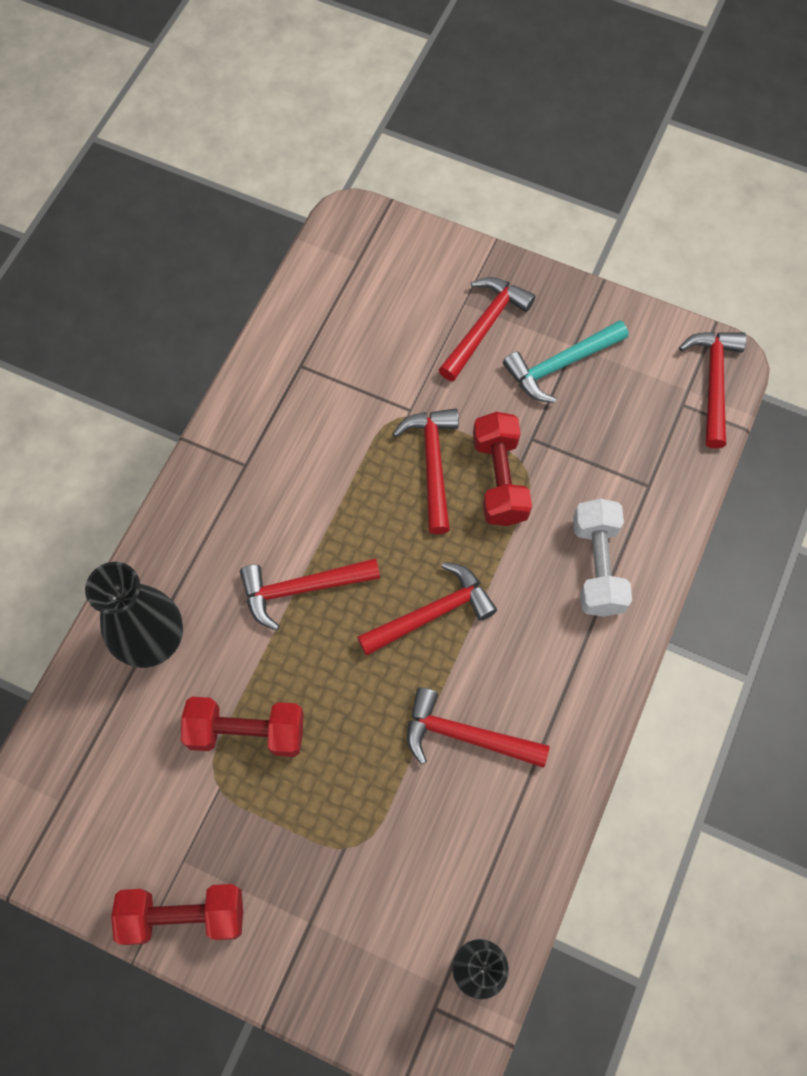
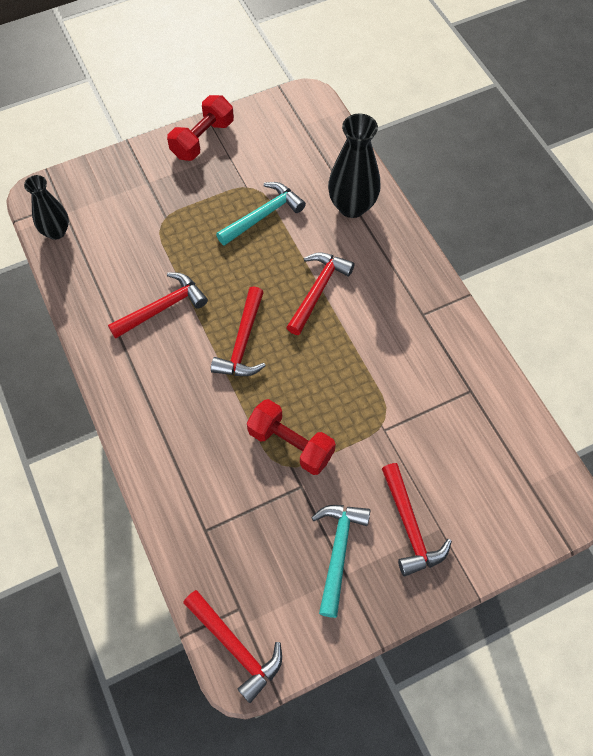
camera: 130 degrees right, 5 degrees down
(246, 732) = (263, 215): red dumbbell -> turquoise hammer
(432, 464) = (335, 414): red hammer -> none
(597, 566) = (185, 453): white dumbbell -> none

